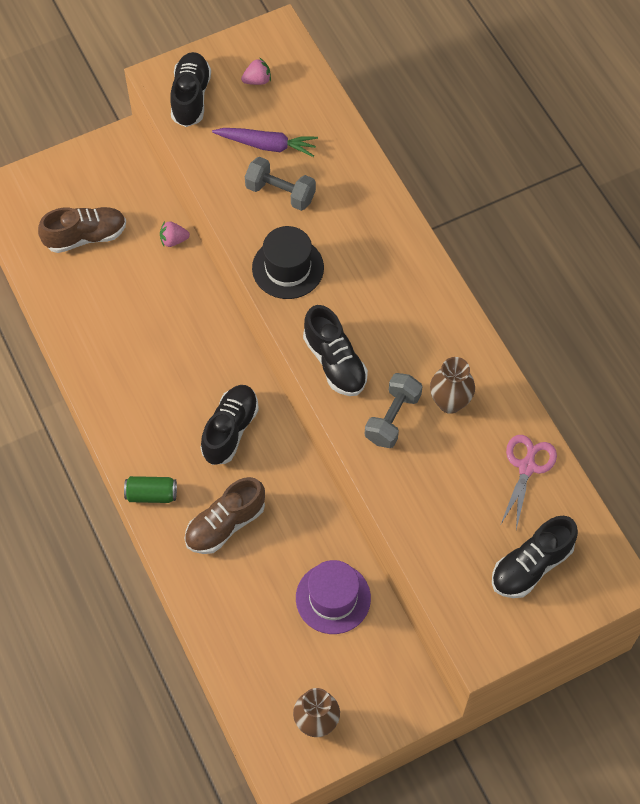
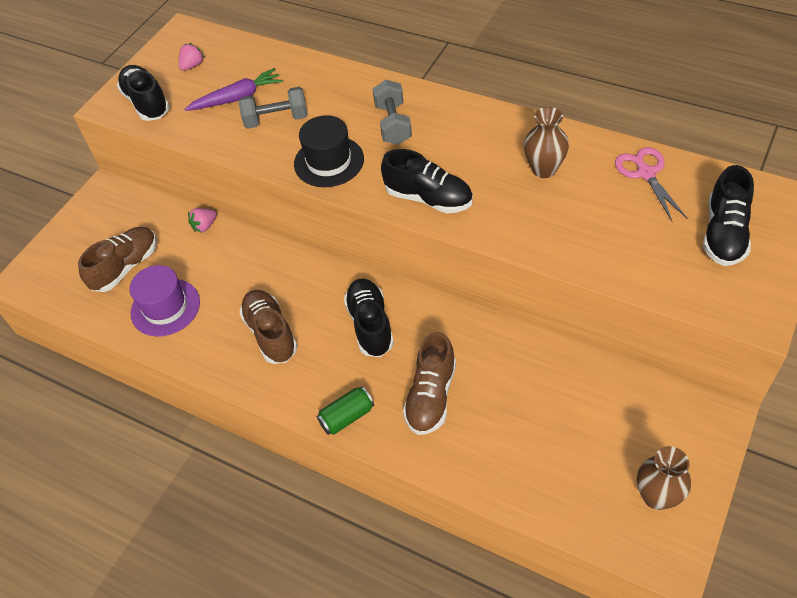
camera: 30 degrees left, 10 degrees down
(150, 382) = (270, 334): none -> brown shoe
(333, 598) = (571, 389): purple hat -> purple hat (165, 307)
(392, 418) = (512, 206): grey dumbbell -> grey dumbbell (393, 124)

